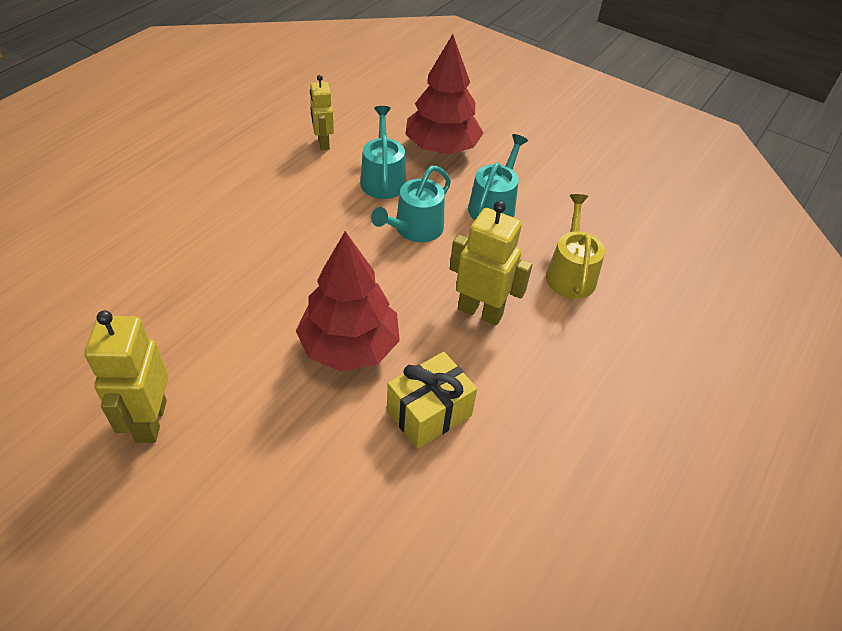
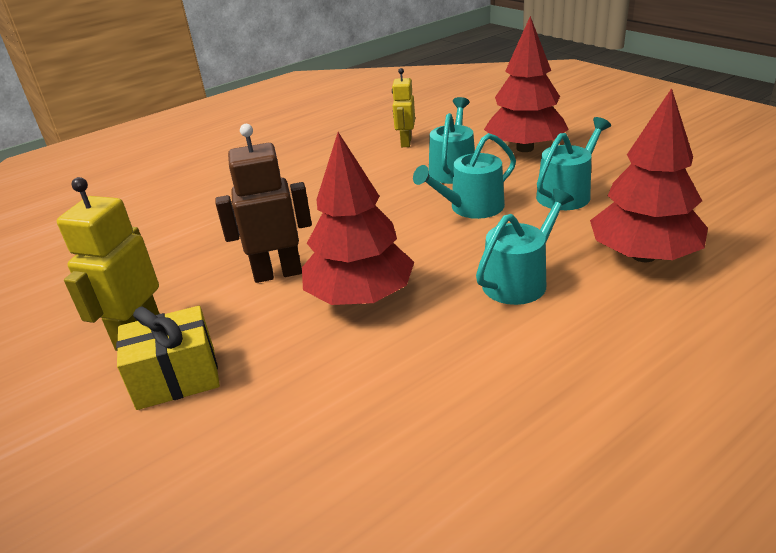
camera: 25 degrees right, 15 degrees down
(259, 328) = (278, 273): none -> brown robot
(429, 413) = (423, 366): yellow gift -> yellow gift (176, 378)
(480, 312) = (519, 280): yellow robot -> turquoise watering can
(570, 274) = (643, 255): yellow watering can -> red tree

